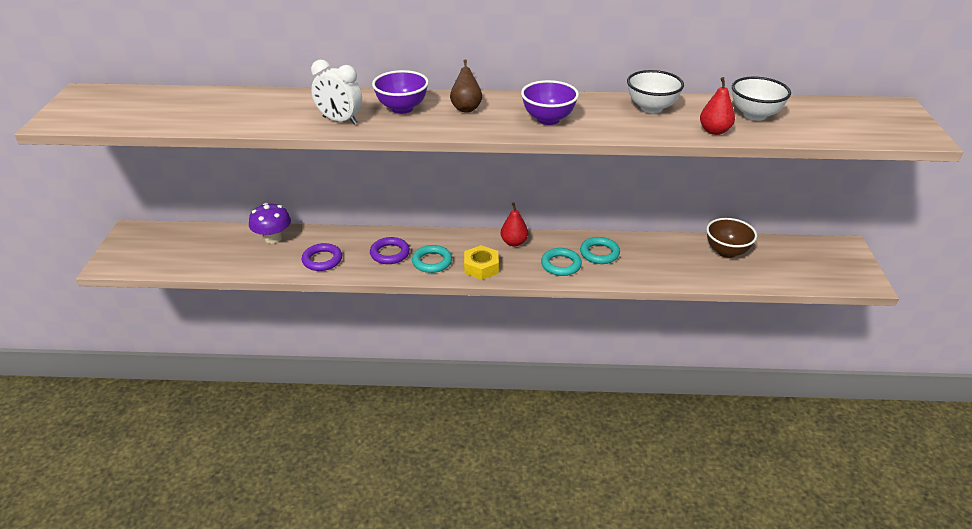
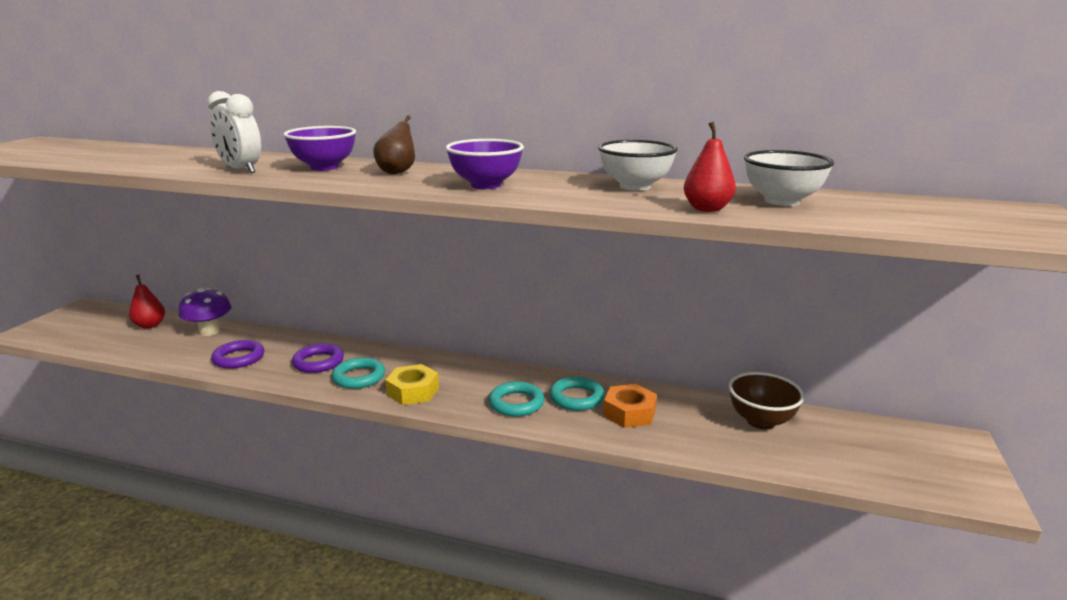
camera: 15 degrees right, 15 degrees down
(514, 242) = (474, 371): red pear -> red pear (150, 325)
(640, 259) = (629, 413): none -> orange nut

